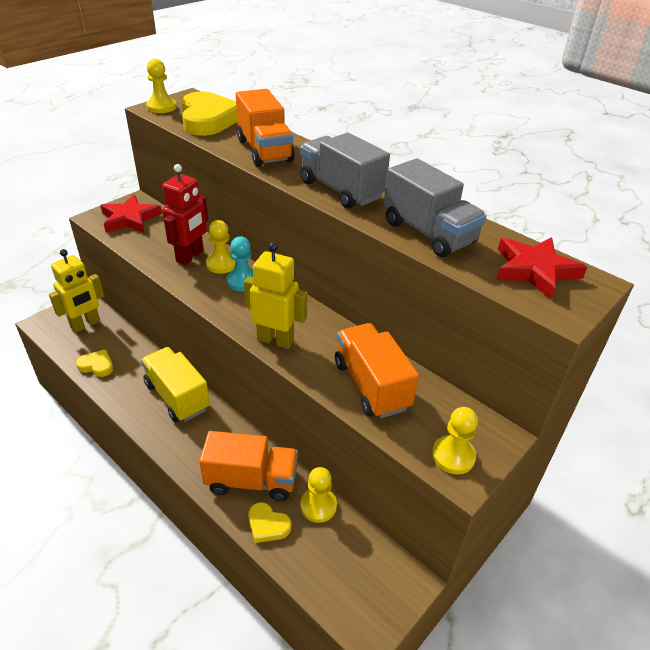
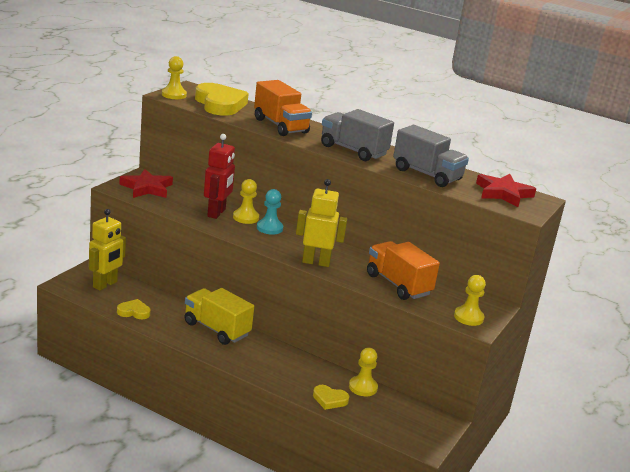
camera: 15 degrees left, 15 degrees down
(251, 480) = (305, 376): orange truck -> none

